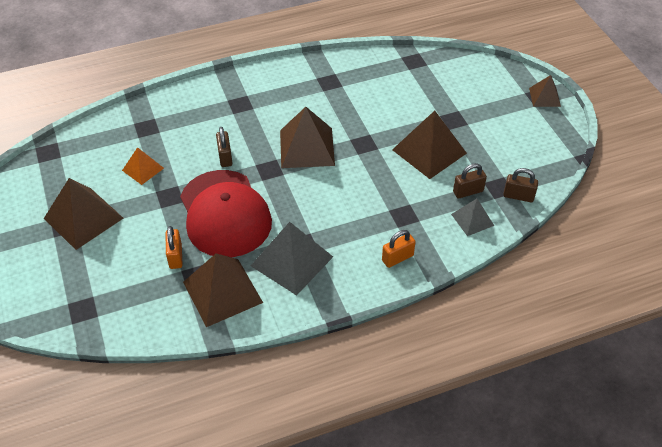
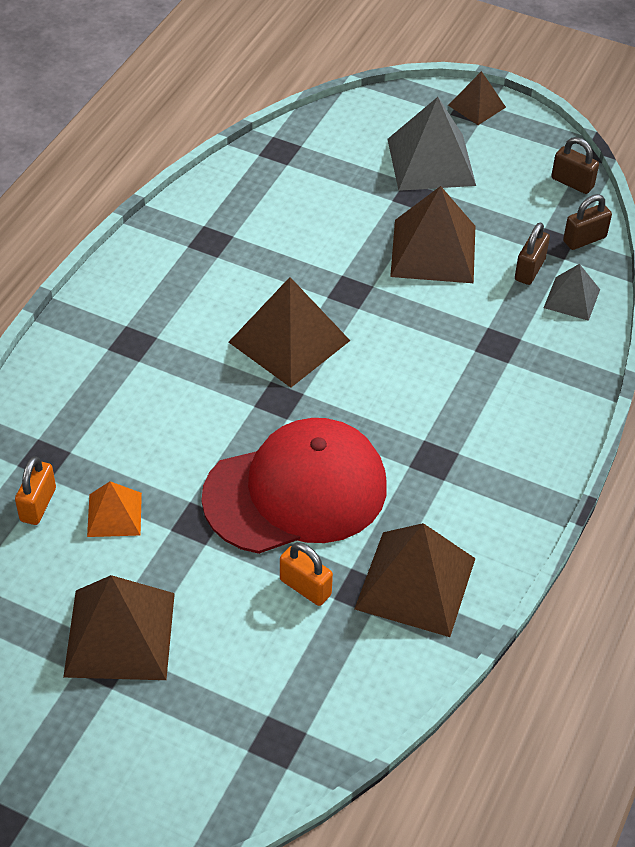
camera: 45 degrees left, 0 degrees up
(225, 157) = (203, 423): brown padlock -> brown padlock (572, 183)
(225, 214) = (296, 491): red cap -> red cap turned 45 degrees counterclockwise
(291, 261) = (445, 487): grey pyramid -> grey pyramid (431, 162)
(397, 258) = (551, 397): orange padlock -> orange padlock (38, 505)

